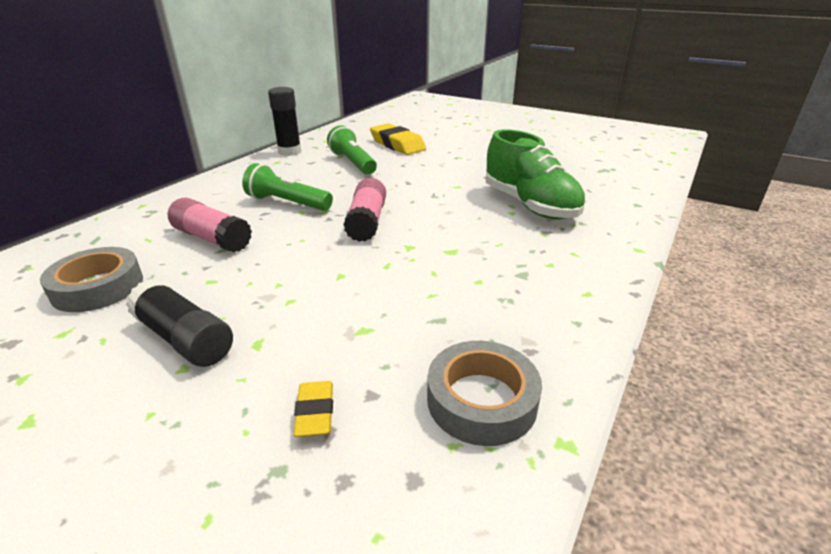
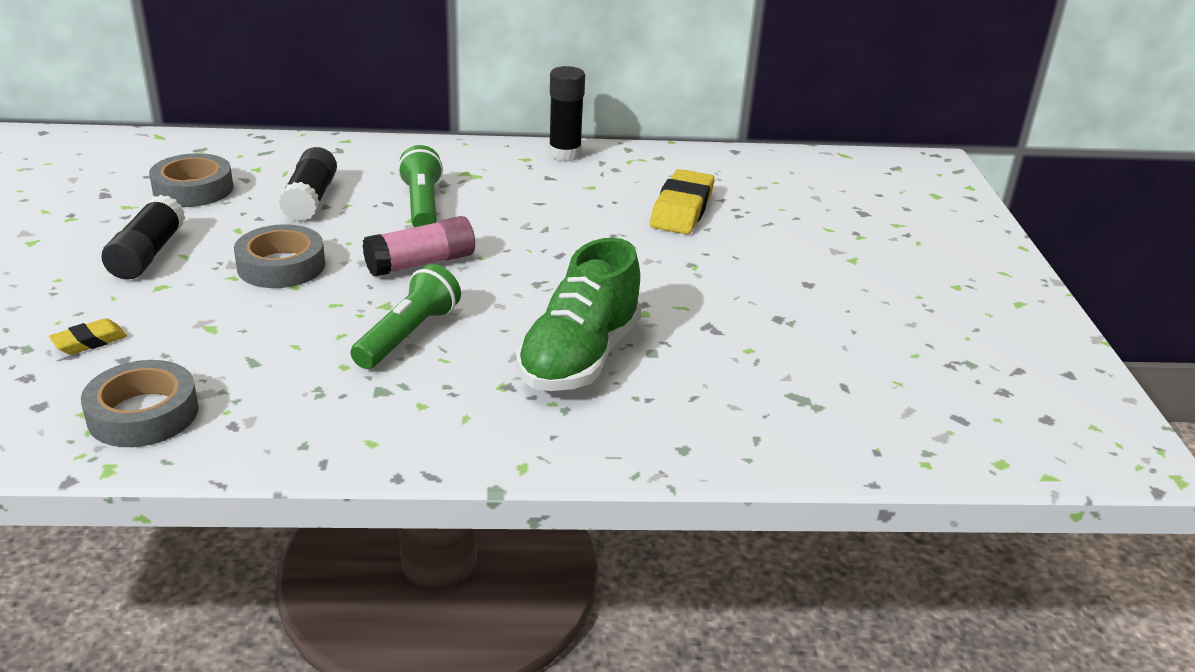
camera: 55 degrees right, 0 degrees up
(212, 239) = (310, 199): pink glue stick -> black glue stick
(301, 274) = (281, 266): none -> grey tape
(353, 163) = (578, 202): green flashlight -> green flashlight (408, 335)

